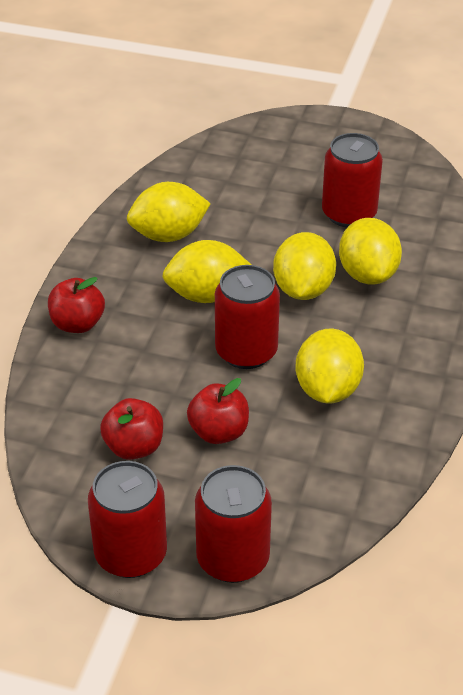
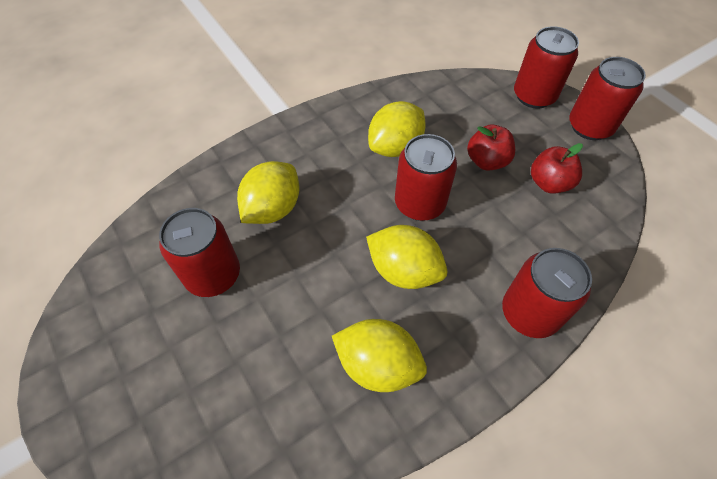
camera: 140 degrees left, 15 degrees up
(77, 324) = (529, 313): red apple -> red can
(303, 290) = (330, 227): yellow lemon -> none

